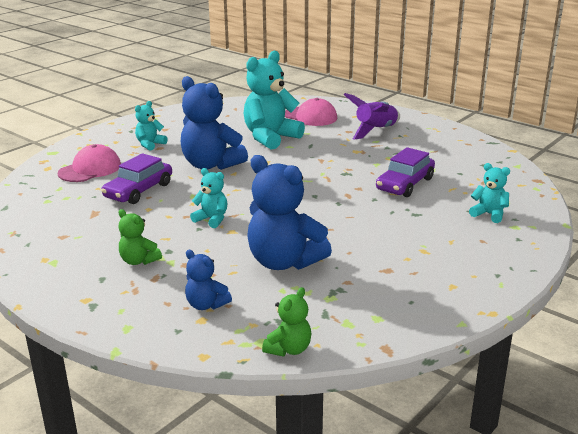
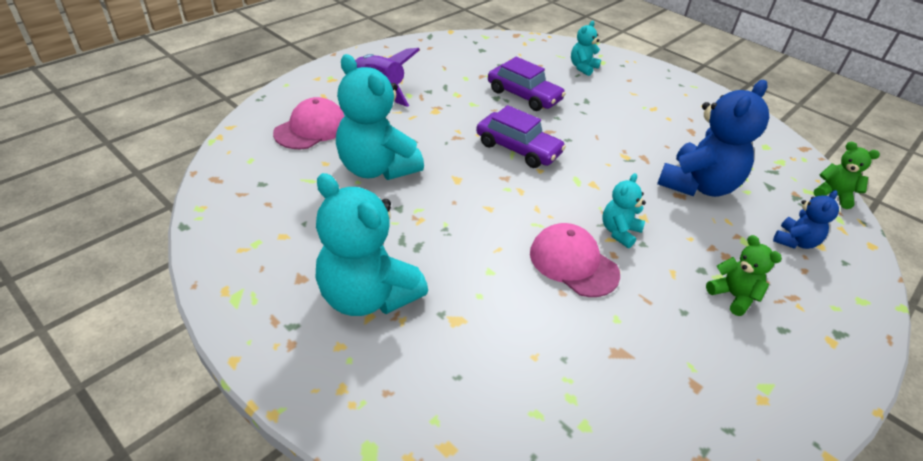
camera: 90 degrees left, 15 degrees up
(90, 169) = (461, 374): pink cap -> pink cap (573, 263)
(139, 191) = (544, 304): purple car -> purple car (518, 149)
(139, 261) = (733, 296): green teddy bear -> green teddy bear turned 75 degrees counterclockwise
(150, 144) = (367, 296): turquoise teddy bear -> turquoise teddy bear, size x1.99
(211, 165) = (460, 227): blue teddy bear -> none

